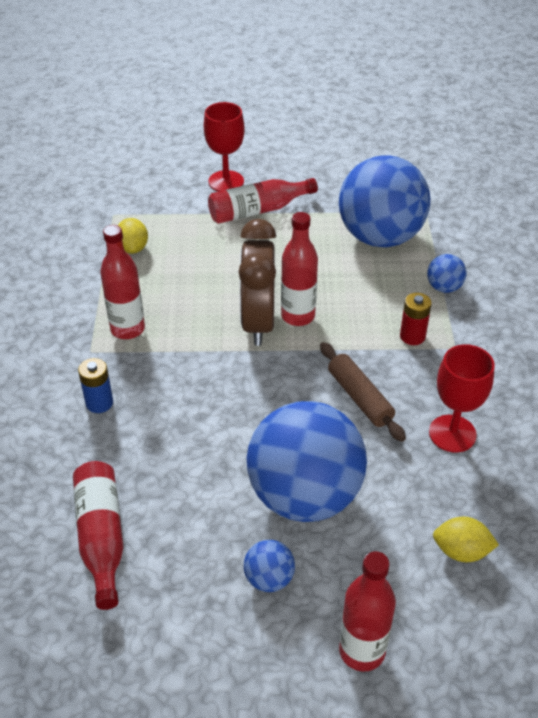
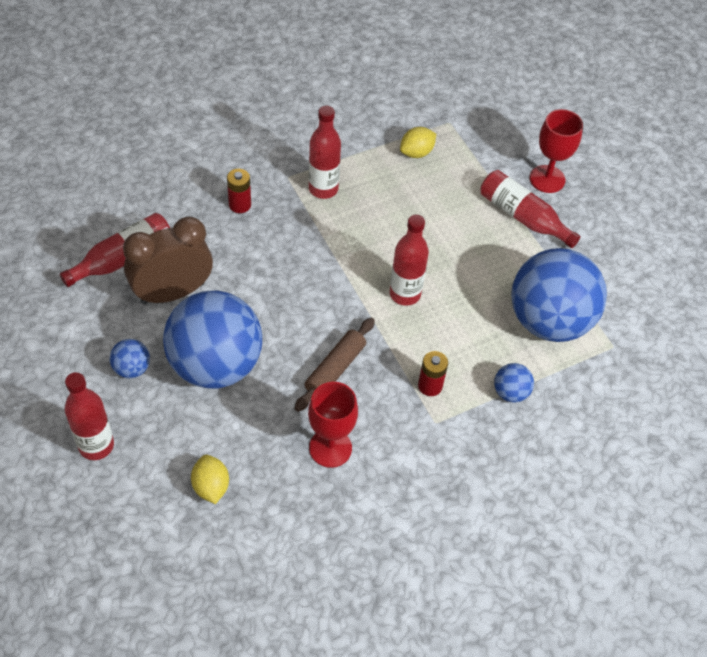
camera: 60 degrees right, 10 degrees up
(99, 403) = (240, 205): blue battery -> red battery
(258, 322) = (380, 269): brown clock -> brown clock (173, 292)

